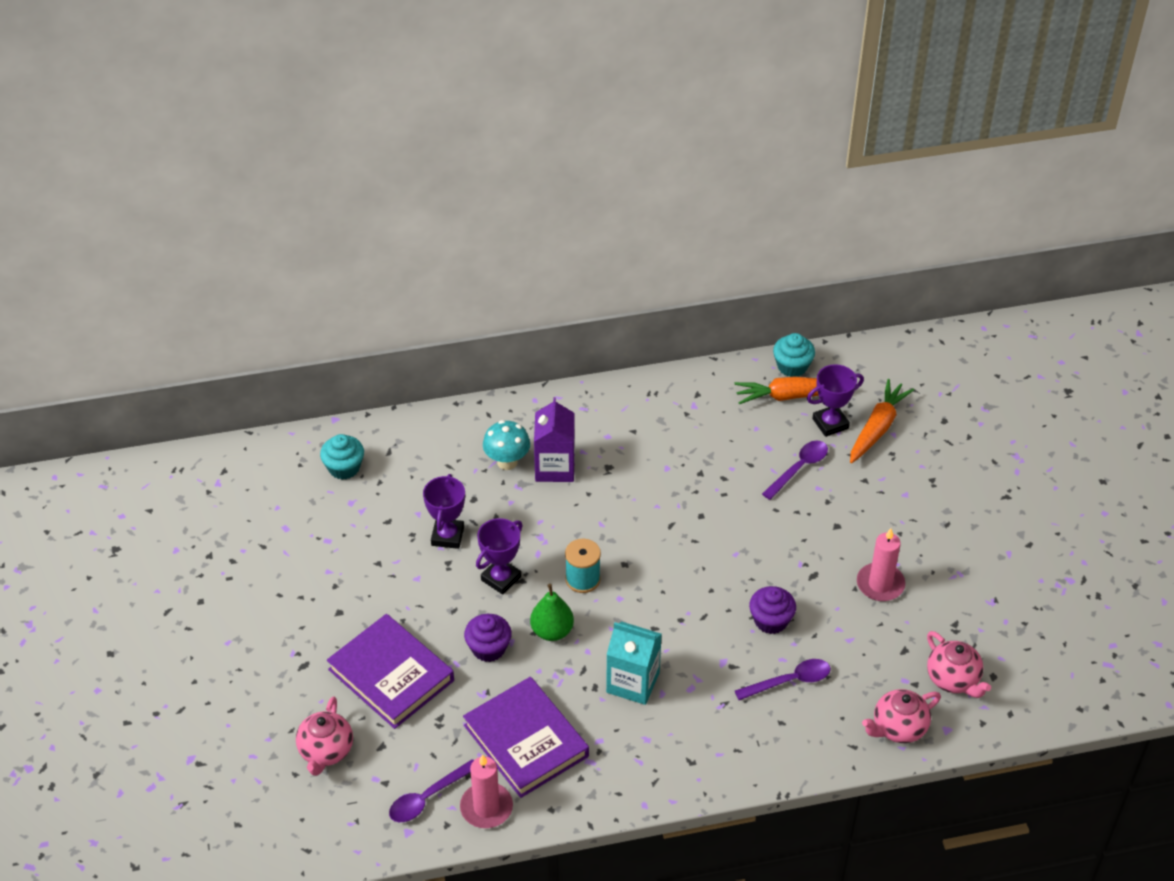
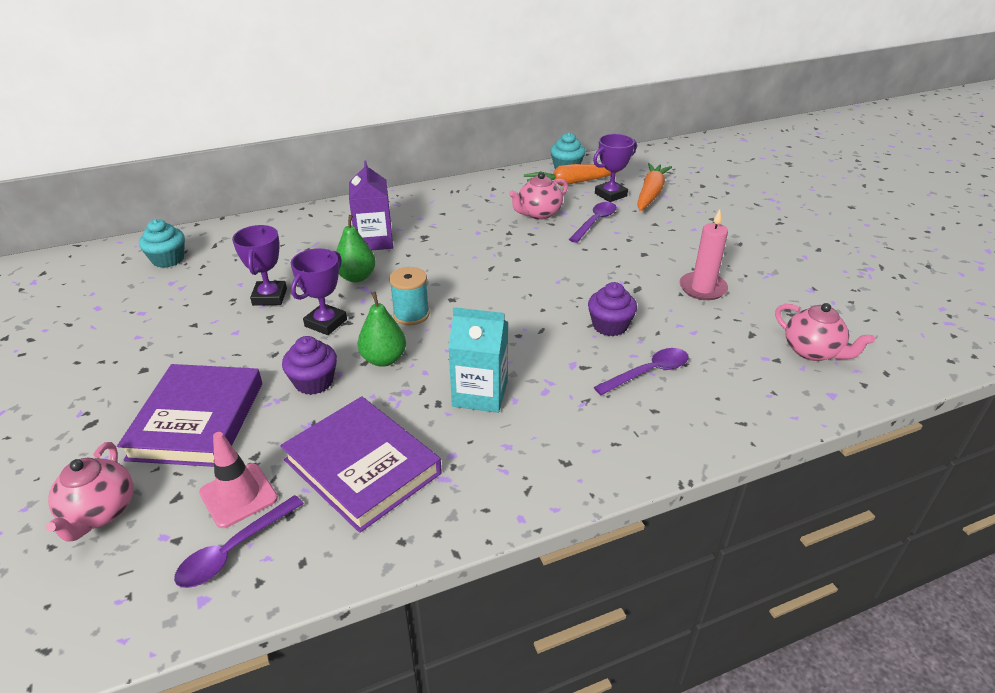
camera: 10 degrees left, 10 degrees down
(391, 675) = (197, 420): purple book -> purple book turned 60 degrees clockwise
(429, 752) = (238, 495): none -> pink traffic cone
(486, 807) = (314, 551): pink candle -> none
(507, 462) = (328, 241): turquoise mushroom -> none
(533, 520) = (356, 277): none -> green pear
(898, 728) = (781, 400): pink teapot -> pink teapot (538, 214)

